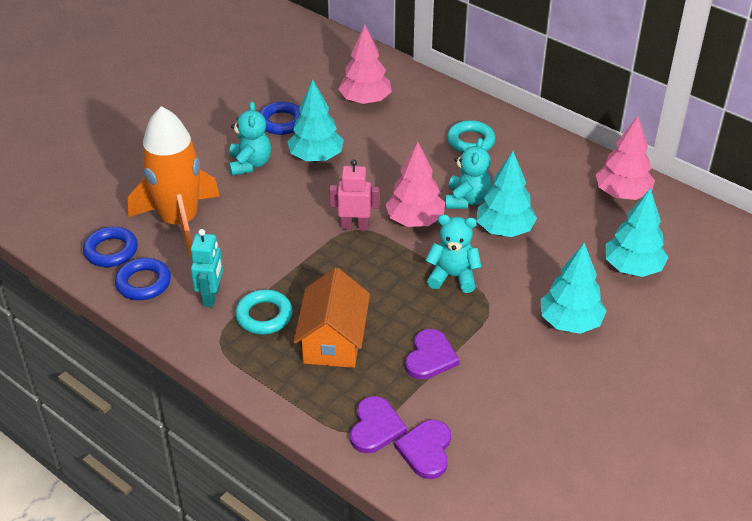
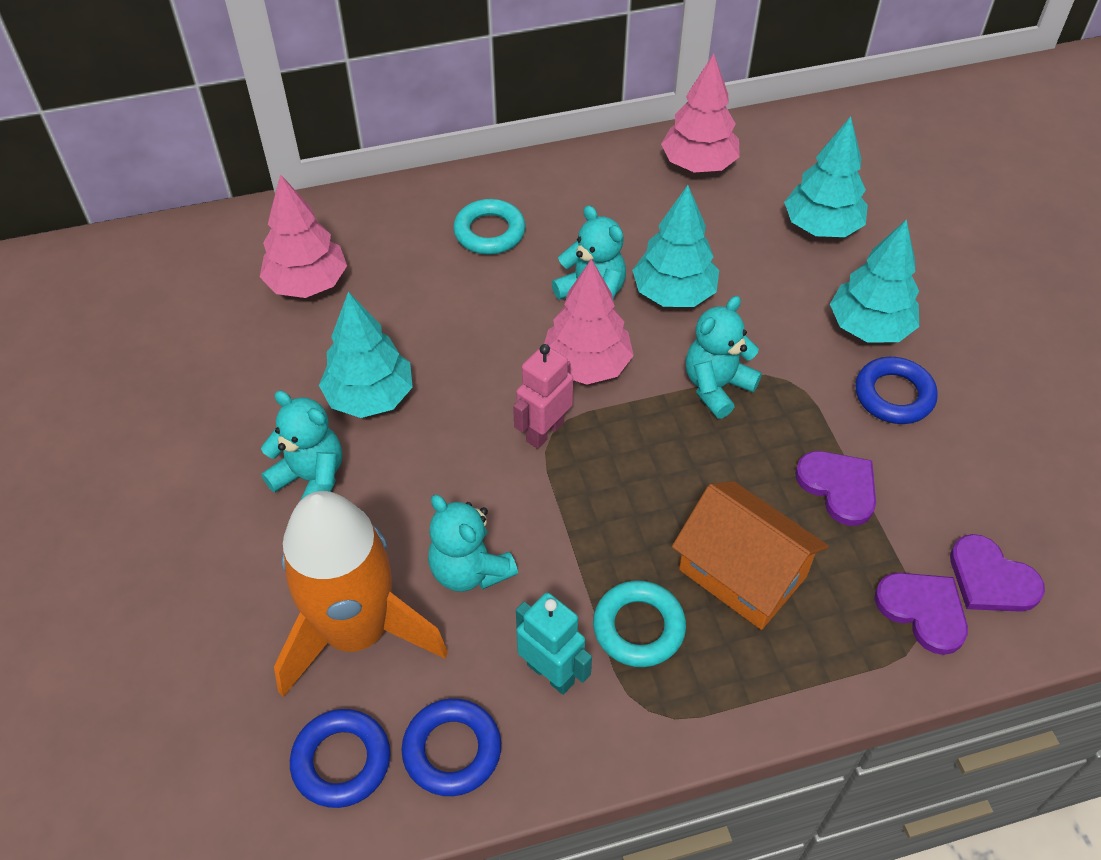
camera: 55 degrees left, 10 degrees up
(245, 241) = (469, 570): none -> turquoise teddy bear
(281, 122) = (257, 394): blue ring -> blue ring (894, 395)

